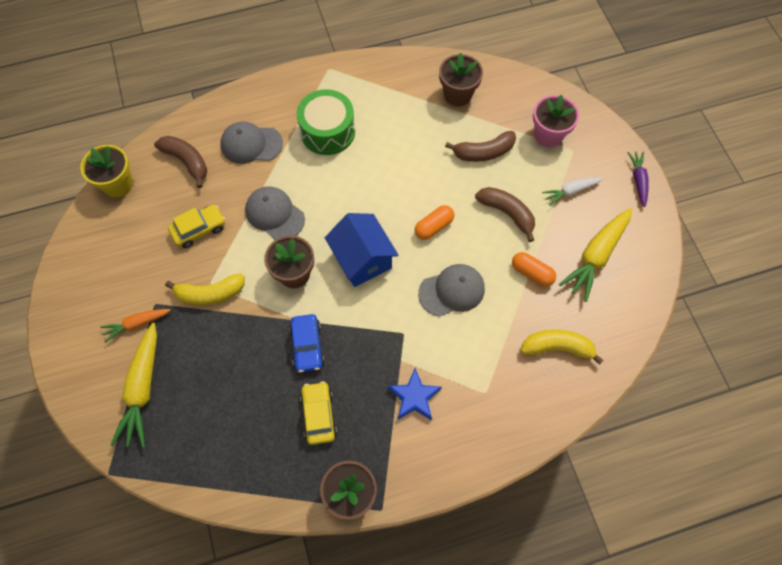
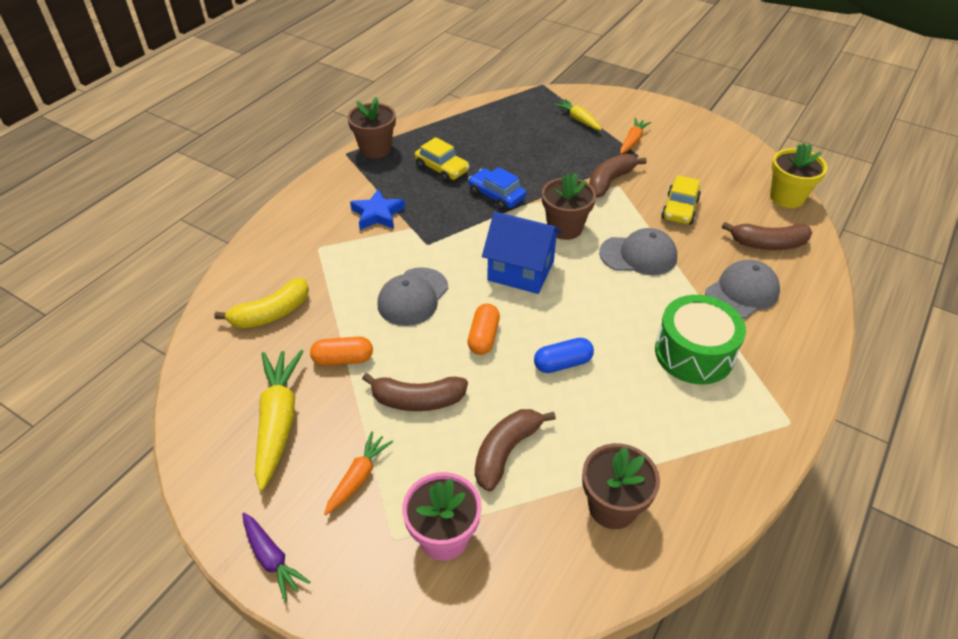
camera: 140 degrees right, 20 degrees down
(142, 389) = (578, 119): yellow carrot -> yellow carrot, size x0.57
(210, 294) = (609, 181): yellow banana -> brown banana
(405, 177) = (562, 363): none -> blue capsule
(570, 191) = (358, 477): white carrot -> orange carrot

